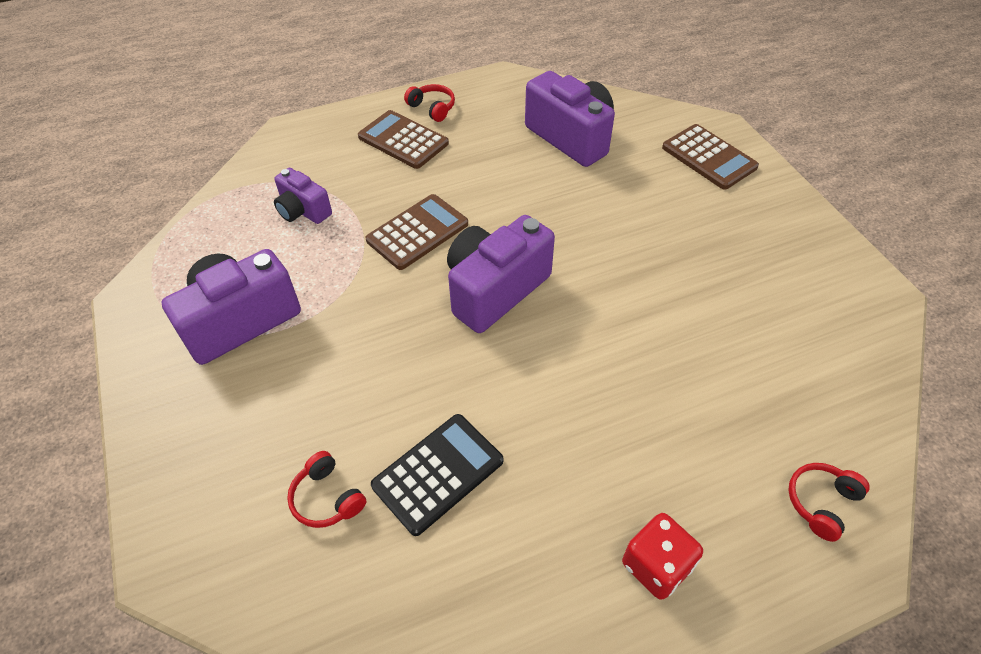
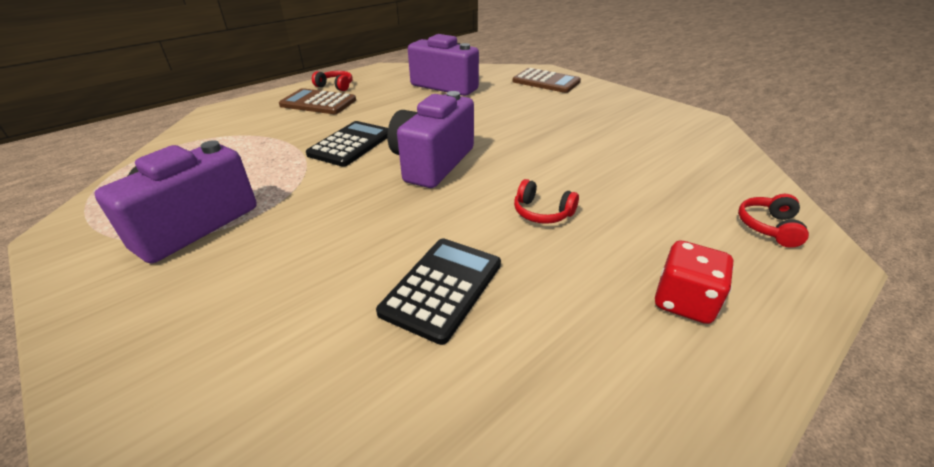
camera: 20 degrees left, 15 degrees down
(303, 211) = (241, 149): purple camera -> none
(327, 498) = (330, 338): red headphones -> red headphones (542, 212)
(417, 232) = (351, 144): brown calculator -> black calculator

